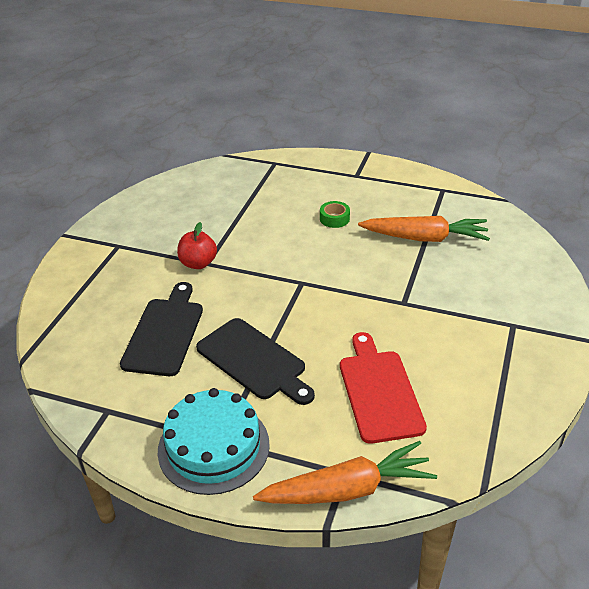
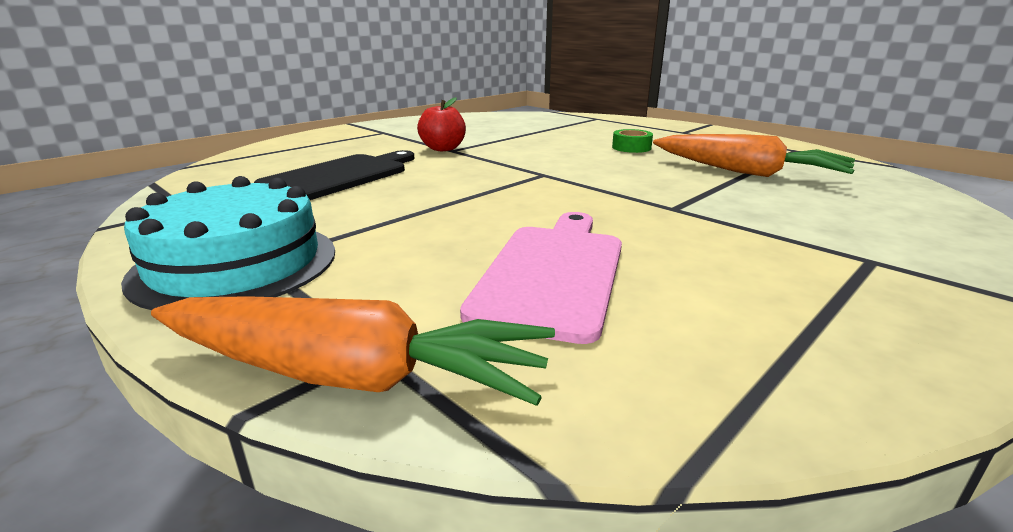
camera: 25 degrees right, 15 degrees down
(254, 361) = (406, 211): black cutting board -> none
(379, 391) = (553, 273): red cutting board -> pink cutting board

